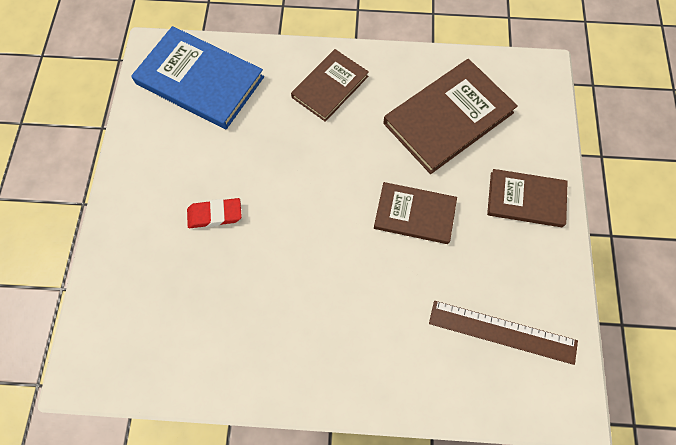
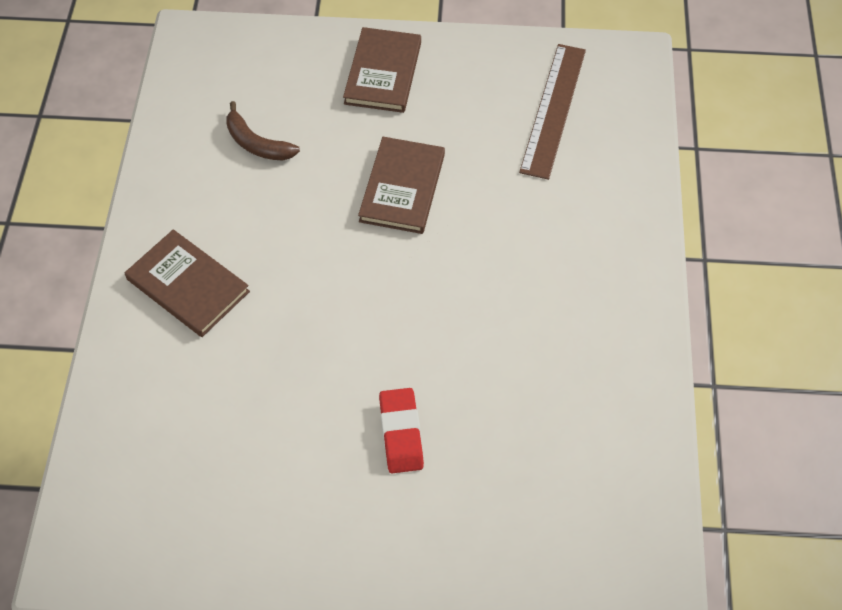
camera: 90 degrees left, 10 degrees down
(200, 80) = (152, 475): blue book -> none
(448, 118) = (257, 144): brown book -> brown banana

